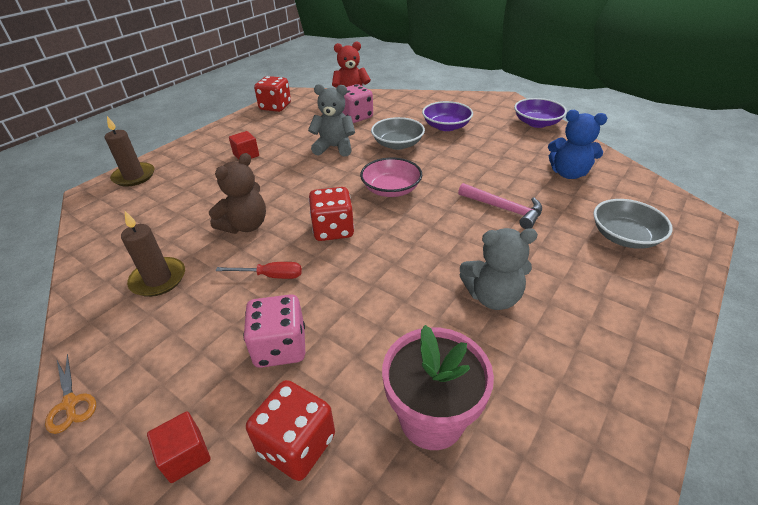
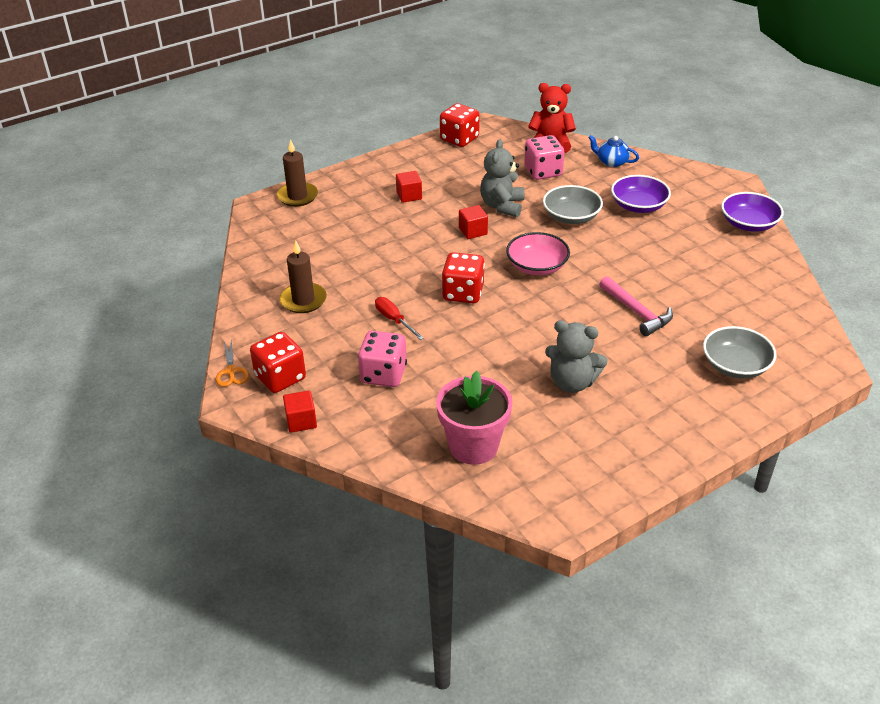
camera: 20 degrees right, 0 degrees up
(245, 225) = (386, 270): brown teddy bear -> none
(271, 276) = (394, 320): red screwdriver -> red screwdriver turned 150 degrees counterclockwise
(297, 444) = (374, 435): red dice -> red dice (280, 377)
(317, 172) = (473, 231): none -> red cube
(334, 147) = (502, 206): grey teddy bear -> grey teddy bear turned 105 degrees counterclockwise
(405, 101) = (612, 162): none -> blue teapot
(568, 173) = (734, 291): blue teddy bear -> none

